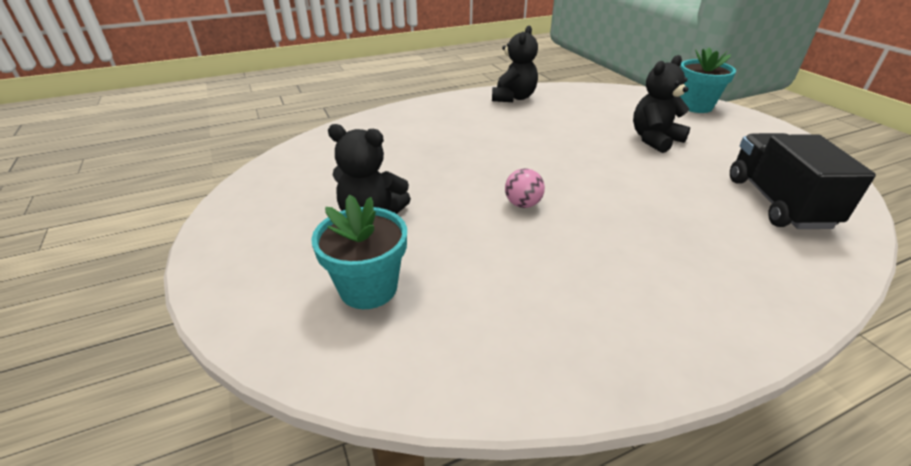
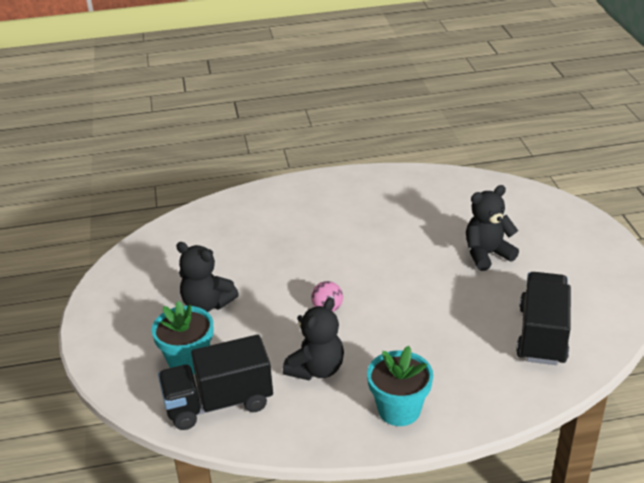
camera: 15 degrees right, 0 degrees up
(435, 342) = (218, 403): none -> black truck
(513, 98) = (383, 184): black teddy bear -> black teddy bear (316, 369)
(695, 106) = (562, 215): turquoise flower pot -> turquoise flower pot (399, 410)

